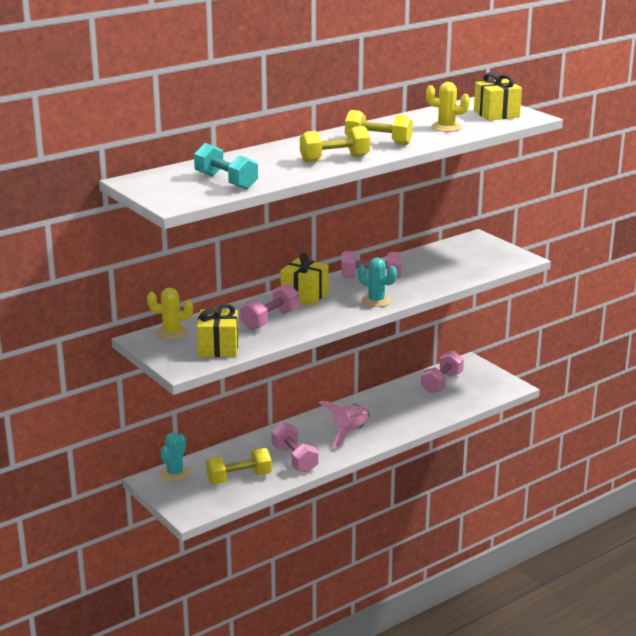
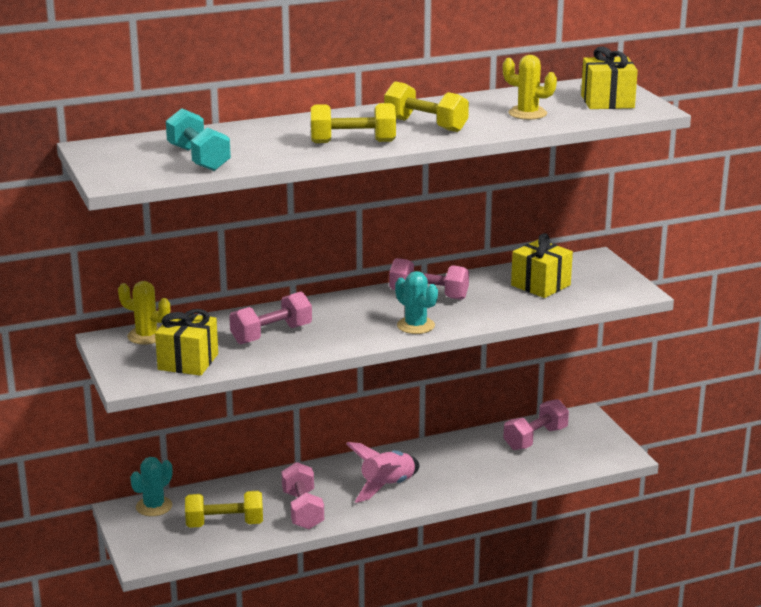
camera: 15 degrees right, 0 degrees up
(304, 295) = (333, 308): yellow gift -> yellow gift (540, 285)

